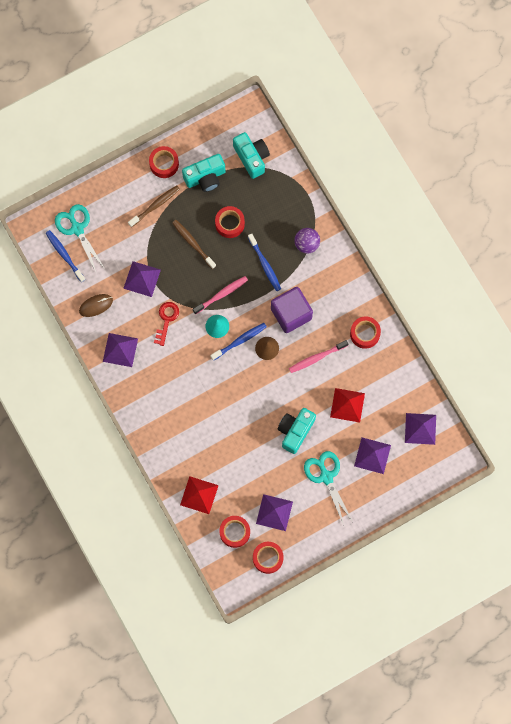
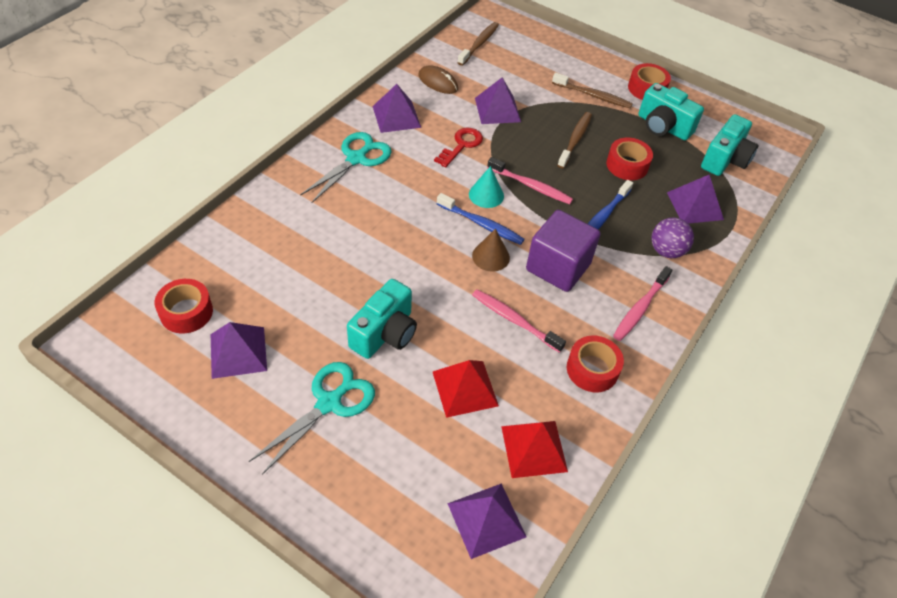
camera: 60 degrees right, 25 degrees down
(64, 255) = (479, 44): blue toothbrush -> brown toothbrush
(77, 228) = (516, 45): turquoise scissors -> turquoise scissors (356, 159)
(166, 320) = (461, 145): red key -> red key turned 45 degrees counterclockwise
(199, 495) = (231, 251): red pyramid -> red pyramid (534, 448)
(268, 558) = (155, 370): red tape -> none
(295, 431) = (385, 333): turquoise camera -> turquoise camera turned 120 degrees clockwise
(339, 285) = (640, 308): none -> pink toothbrush
(372, 455) = (398, 459): purple pyramid -> purple pyramid (695, 205)

